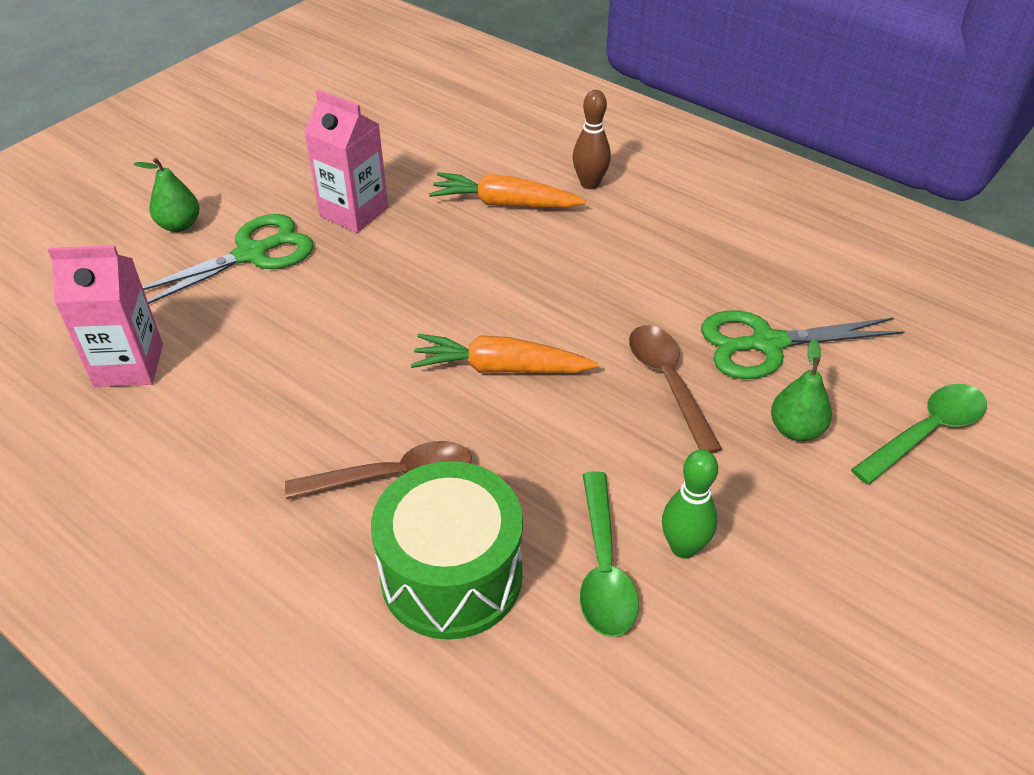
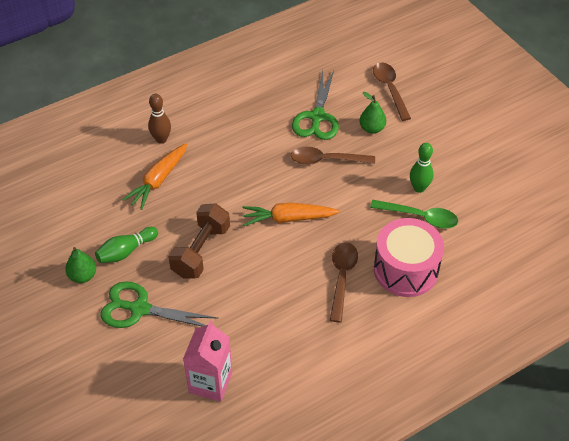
camera: 70 degrees left, 5 degrees up
(179, 225) = (88, 343): green pear -> green pear (83, 276)
(252, 254) = (139, 309): green scissors -> green scissors turned 60 degrees counterclockwise
(354, 212) = (126, 251): pink carton -> green bowling pin
(385, 285) = (201, 251): none -> brown dumbbell
(451, 575) = (406, 270): green drum -> pink drum
(500, 368) = (288, 218): orange carrot -> orange carrot turned 60 degrees clockwise
(926, 432) = (390, 89): green spoon -> brown spoon

